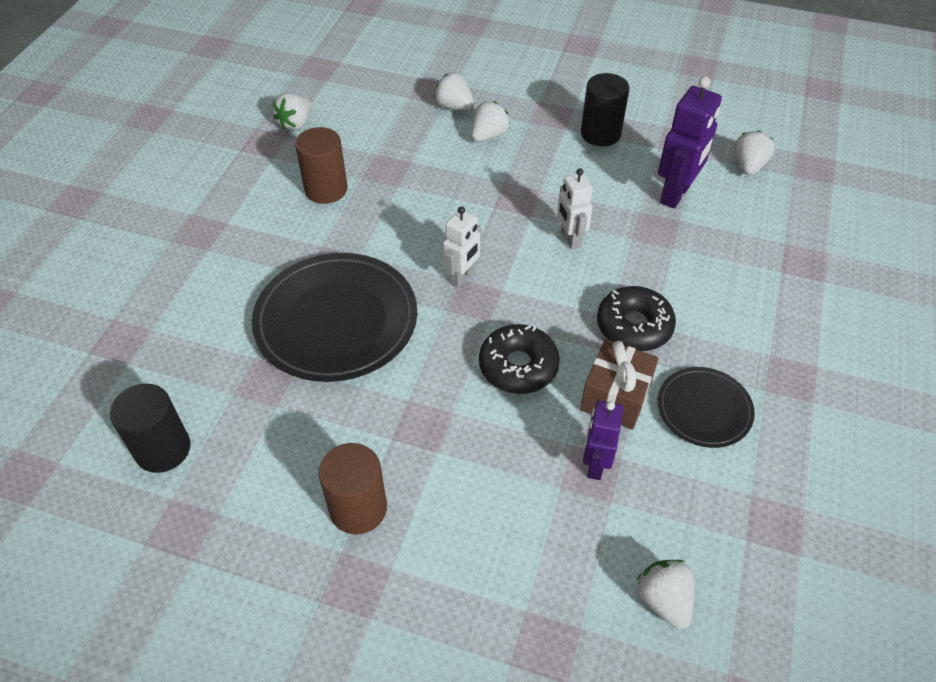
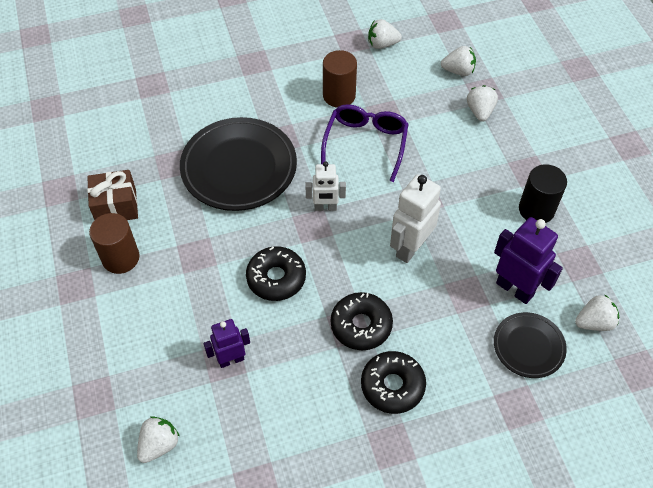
camera: 55 degrees right, 5 degrees up
(163, 449) = (99, 150): black cylinder -> none
(410, 203) = (365, 143): none -> purple glasses
(488, 136) = (469, 147): white strawberry -> white strawberry (458, 71)
(570, 239) = (410, 247): white robot -> white robot, size x1.57
(615, 397) = (292, 344): brown gift -> brown gift (116, 206)
(676, 194) = (515, 289): purple robot -> purple robot turned 135 degrees counterclockwise
(704, 410) = (319, 402): black plate -> black plate (528, 347)
(723, 340) = (392, 386): none -> black donut

